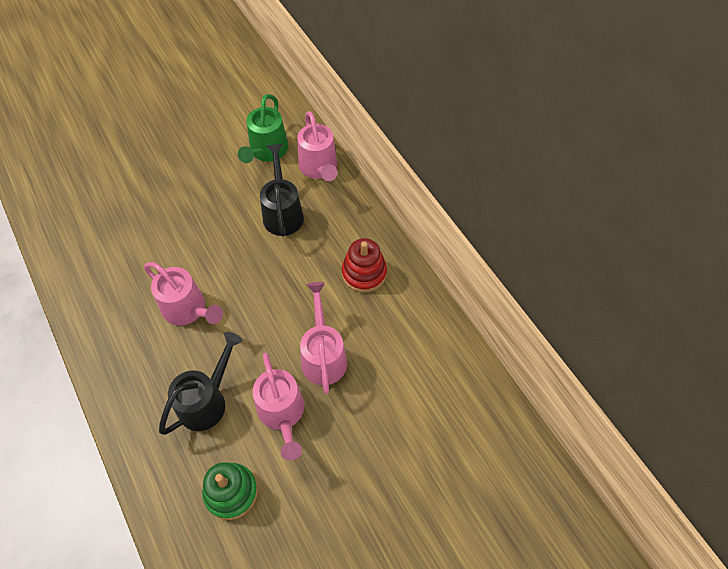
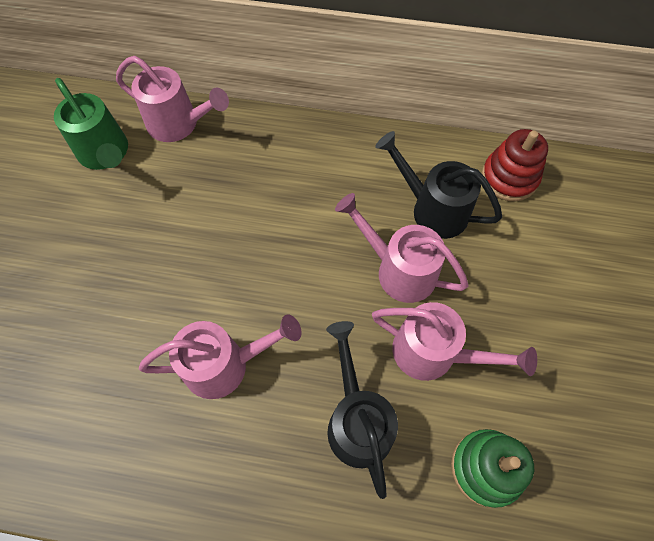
camera: 50 degrees left, 5 degrees up
(283, 212) = (196, 191): black watering can -> black watering can (432, 209)
(364, 273) = (338, 172): red stacking toy -> red stacking toy (509, 178)

